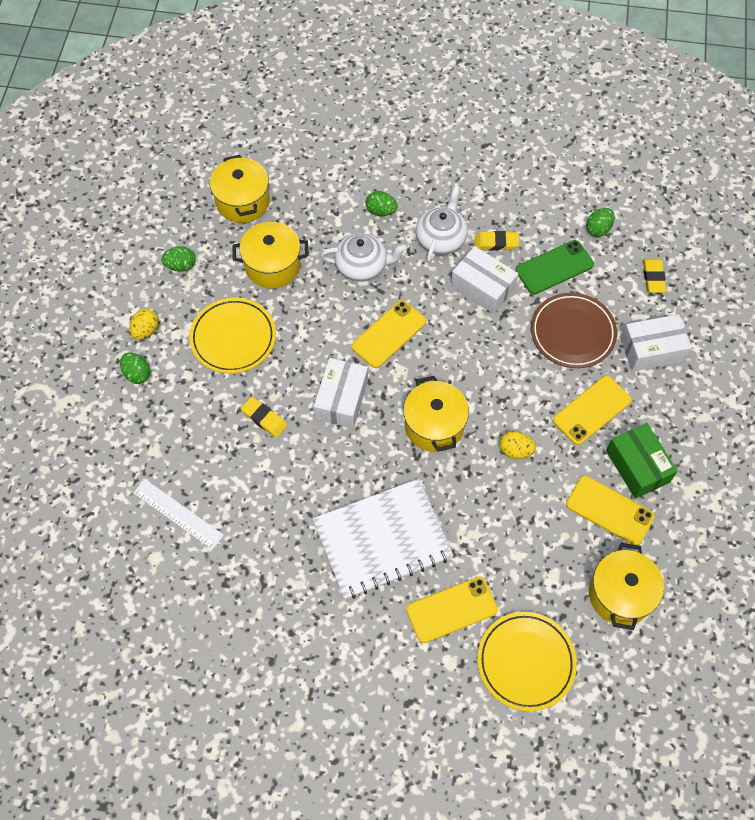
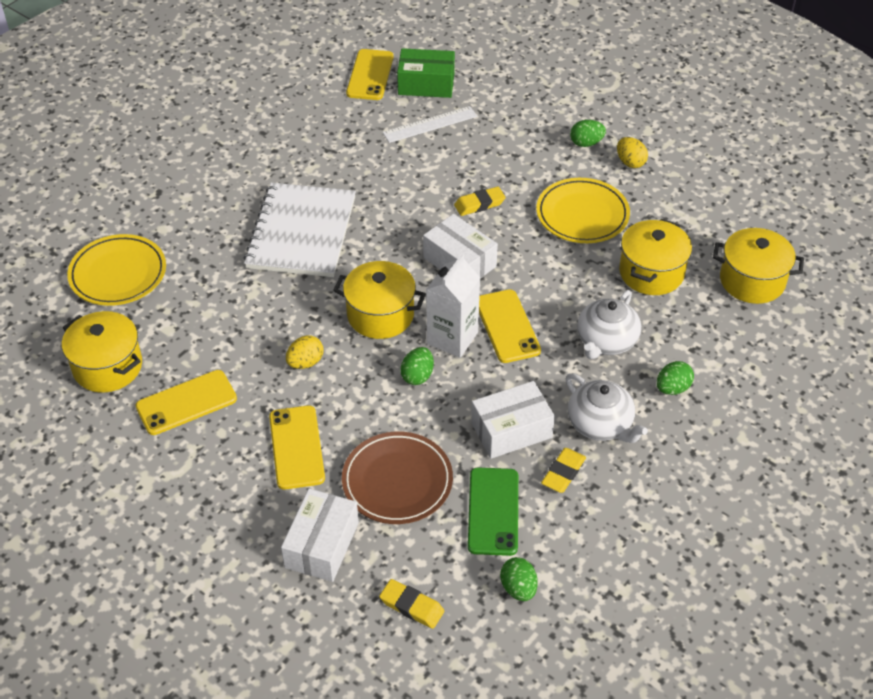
camera: 120 degrees right, 15 degrees down
(181, 266) = (693, 208): green egg -> green egg (417, 376)
(424, 364) = (452, 338): none -> white carton
(451, 609) = (203, 249): yellow phone -> yellow phone (370, 75)
(637, 466) = (208, 451): green box -> green box (426, 84)

